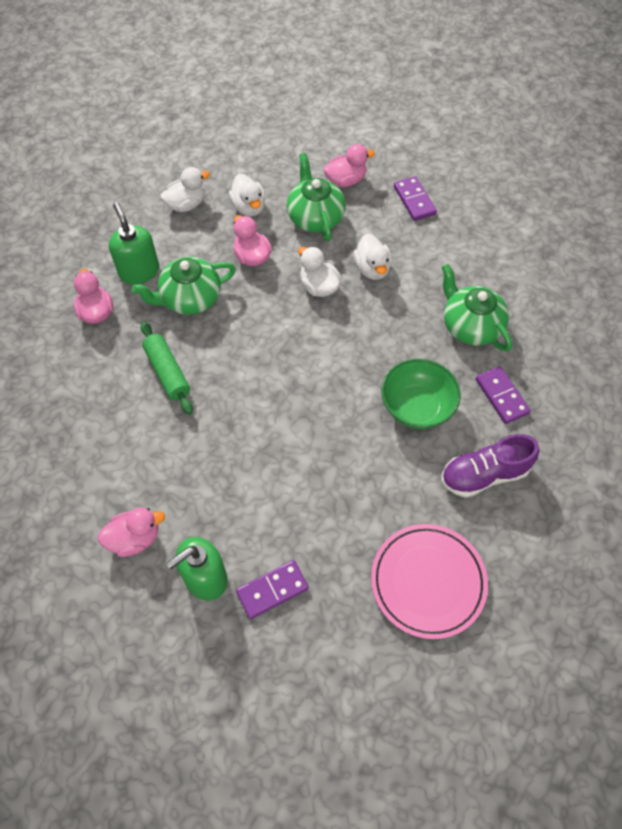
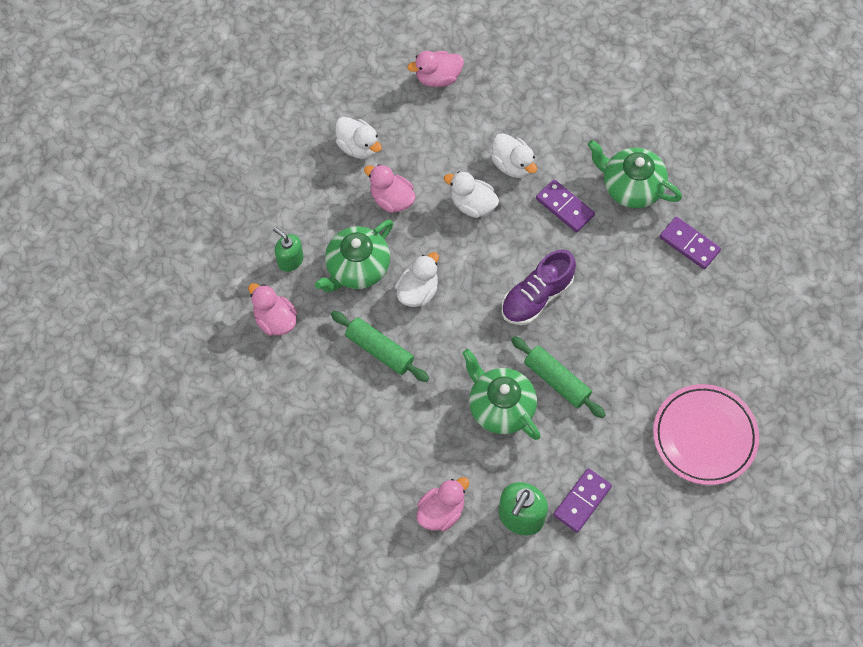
camera: 25 degrees left, 5 degrees up
(139, 271) = (290, 260): green soap dispenser -> green soap dispenser, size x0.66
(186, 204) = (294, 169): white duck -> white duck (418, 291)
(310, 466) = (556, 381): none -> green rolling pin
(315, 217) = (429, 131): green teapot -> green teapot (500, 406)
(346, 180) = (438, 78): pink duck -> pink duck turned 150 degrees counterclockwise
(414, 200) = (516, 73): purple domino -> purple domino (565, 207)
(417, 407) = (621, 286): green bowl -> none
(484, 474) = (707, 323): purple shoe -> purple shoe (536, 297)

